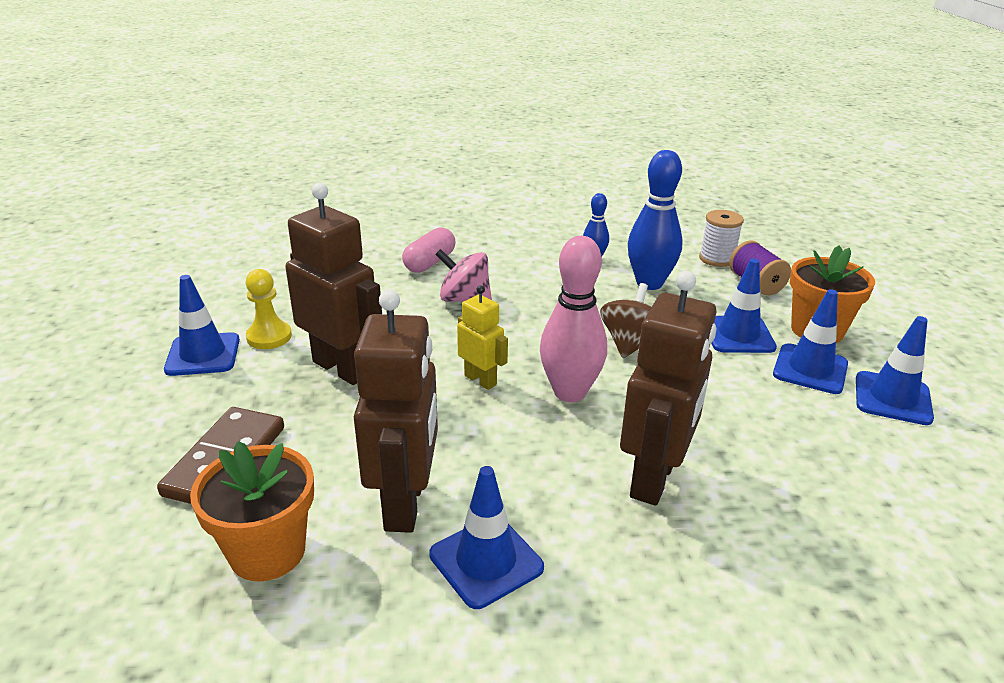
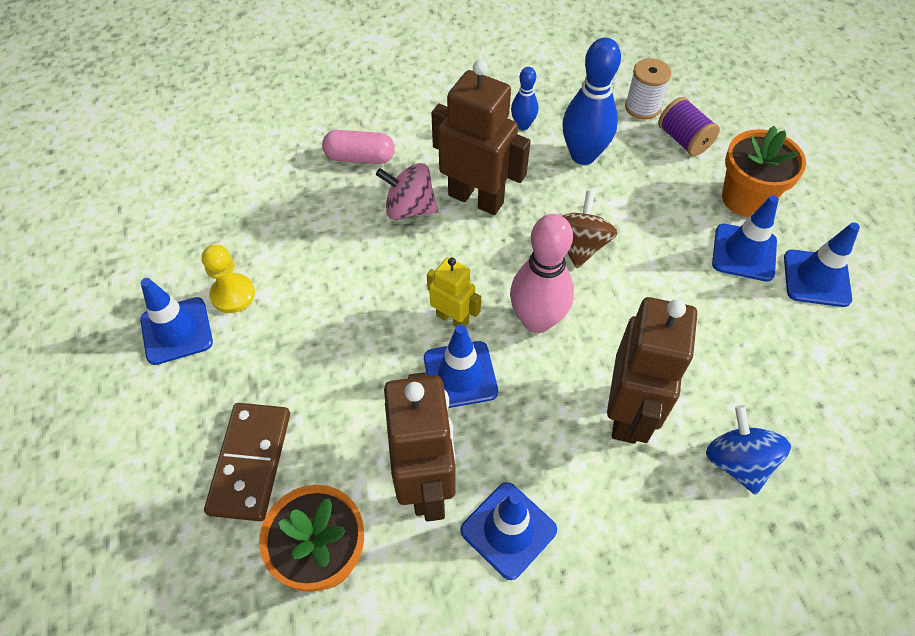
camera: 10 degrees left, 25 degrees up
(342, 368) = (318, 326): brown robot -> brown robot (476, 198)
(430, 262) = (360, 157): pink capsule -> pink capsule turned 75 degrees clockwise
(738, 335) = (676, 217): blue traffic cone -> blue traffic cone (460, 375)
(779, 540) = (737, 462): none -> blue spinning top

